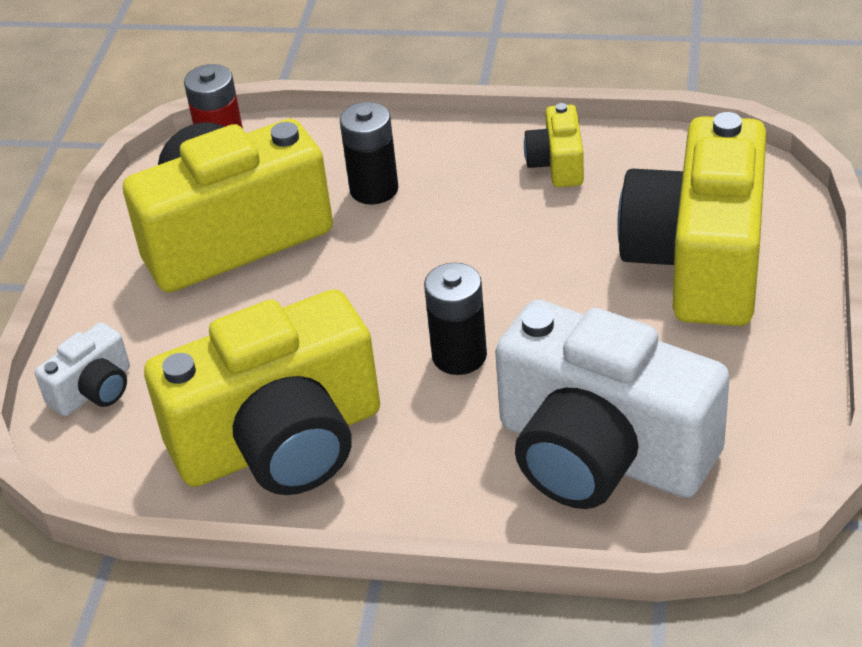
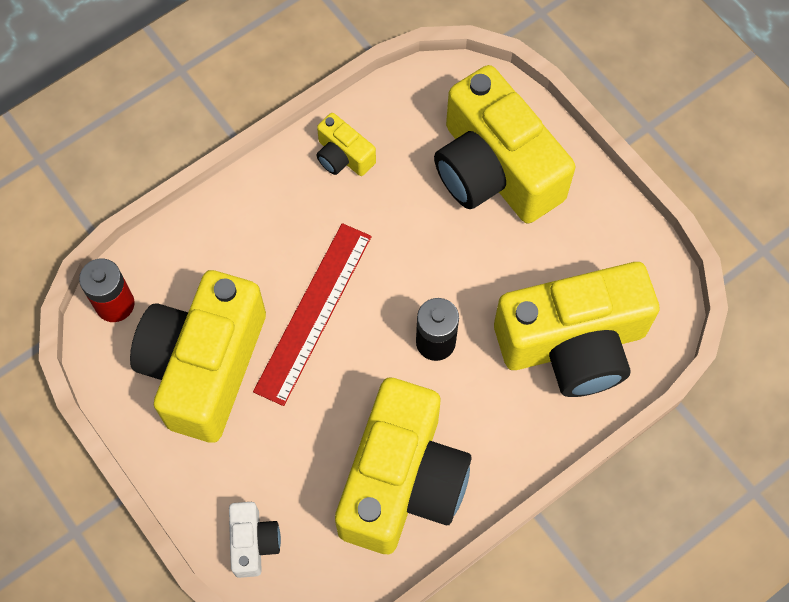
camera: 50 degrees left, 25 degrees up
(374, 189) = (253, 261): black battery -> none
(376, 259) = (313, 312): none -> red ruler
(601, 453) = (573, 343): white camera -> yellow camera

